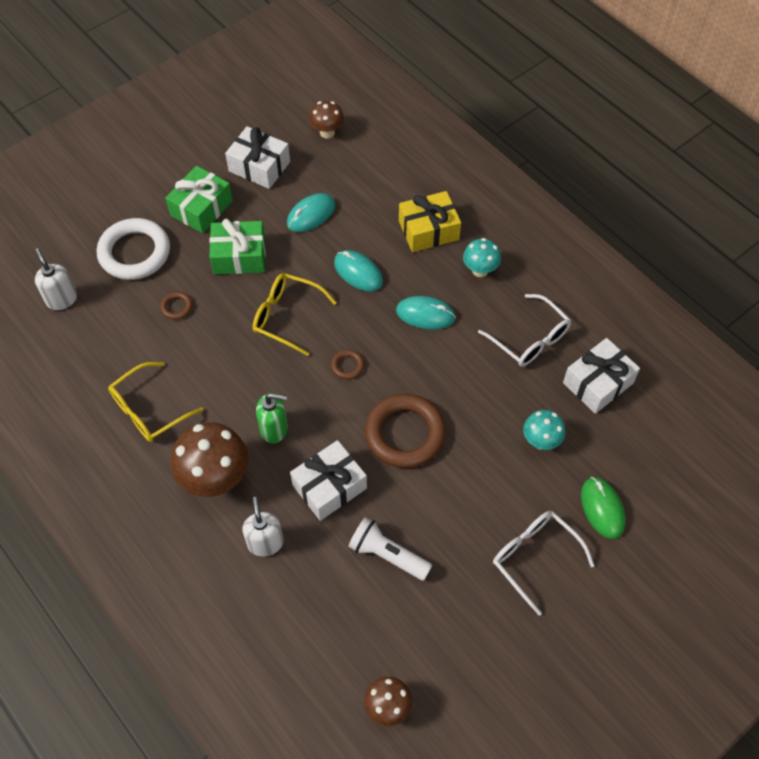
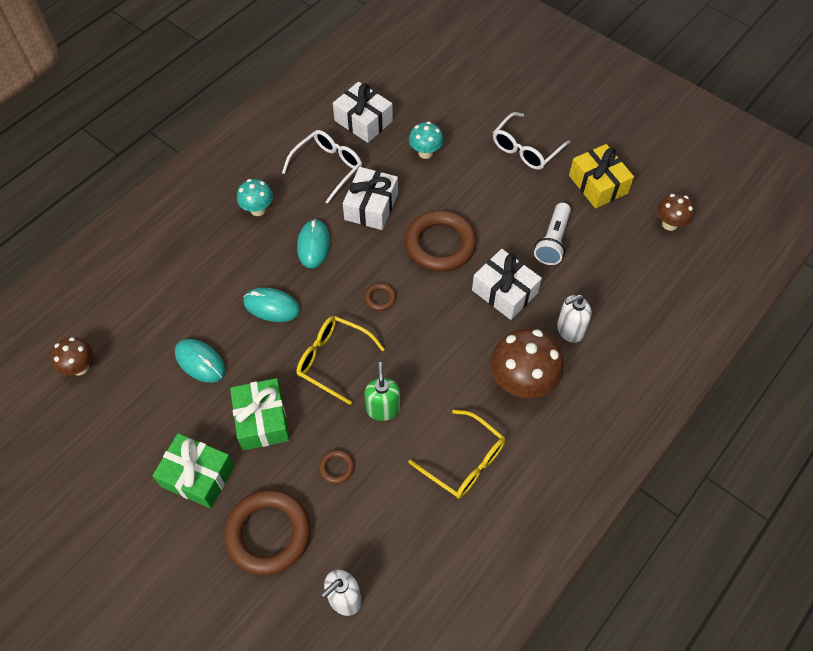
camera: 100 degrees left, 0 degrees up
(135, 253) = (268, 533): white ring -> brown ring
(259, 166) = (132, 428): white gift -> white gift (371, 206)
(274, 429) = (459, 345): green soap dispenser -> green soap dispenser (383, 408)
(286, 316) = (332, 360): yellow glasses -> yellow glasses turned 105 degrees clockwise
(358, 273) = (271, 306): turquoise mouse -> turquoise mouse turned 75 degrees clockwise
(428, 230) = (213, 255): yellow gift -> yellow gift (598, 184)
(602, 509) = (474, 113): green mouse -> none

